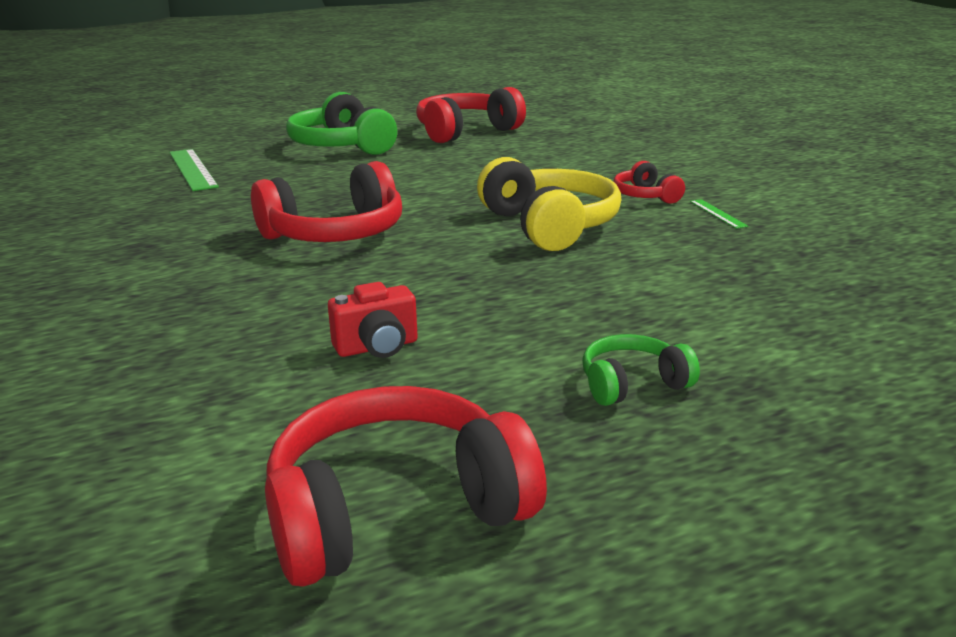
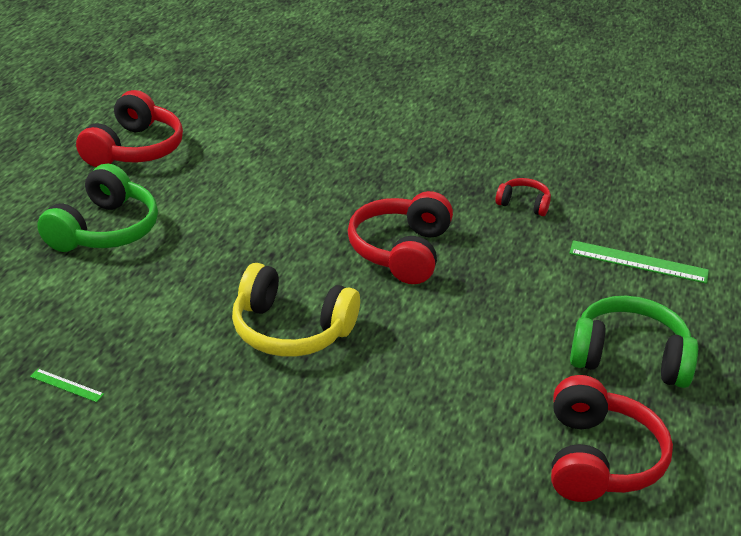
camera: 130 degrees right, 10 degrees up
(377, 347) = (239, 195): red camera -> none
(632, 384) = (104, 230): green headphones -> green headphones, size x1.93
(645, 196) = (273, 415): red headphones -> red headphones (523, 204)
(717, 213) = (190, 417): green ruler -> green ruler (66, 385)

